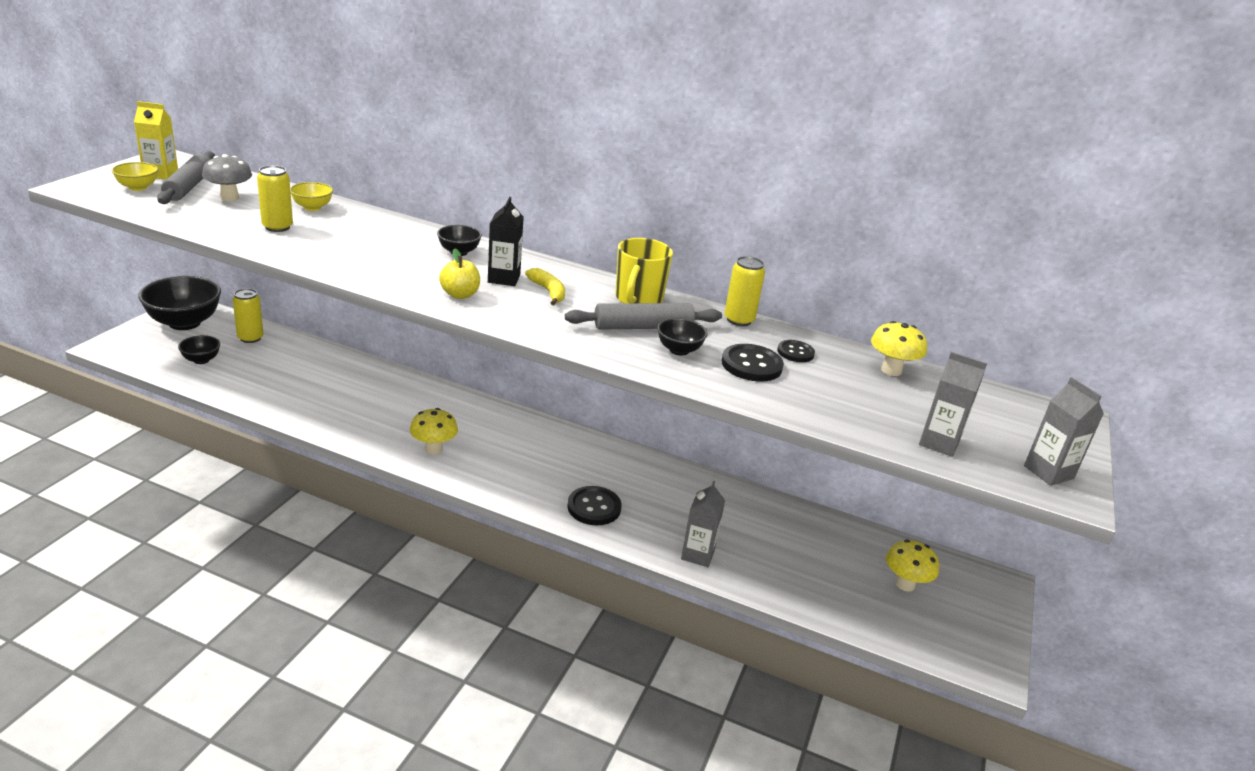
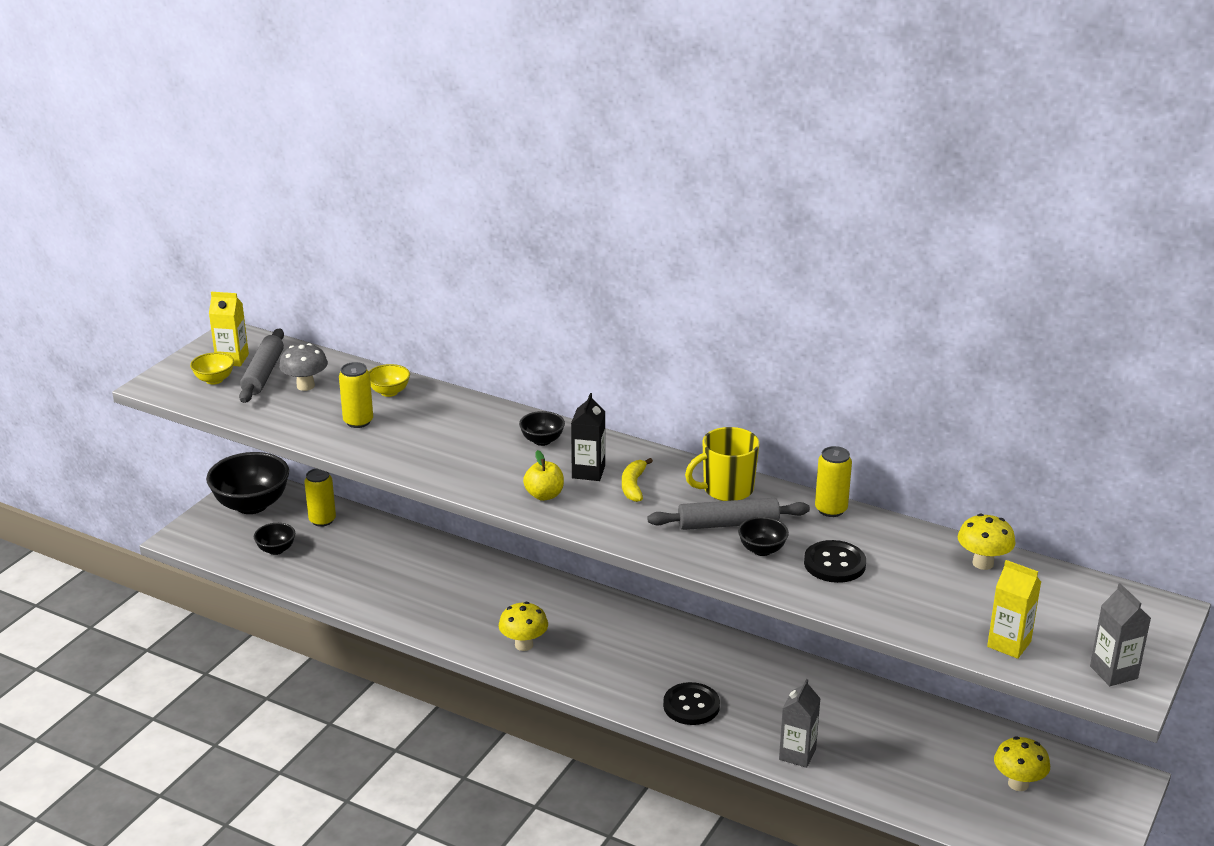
camera: 10 degrees right, 0 degrees up
(548, 292) = (633, 486): yellow banana -> yellow banana turned 150 degrees counterclockwise
(638, 299) = (727, 489): yellow mug -> yellow mug turned 45 degrees clockwise
(795, 352) = (884, 546): black button -> none
(939, 443) = (1009, 644): grey carton -> yellow carton

